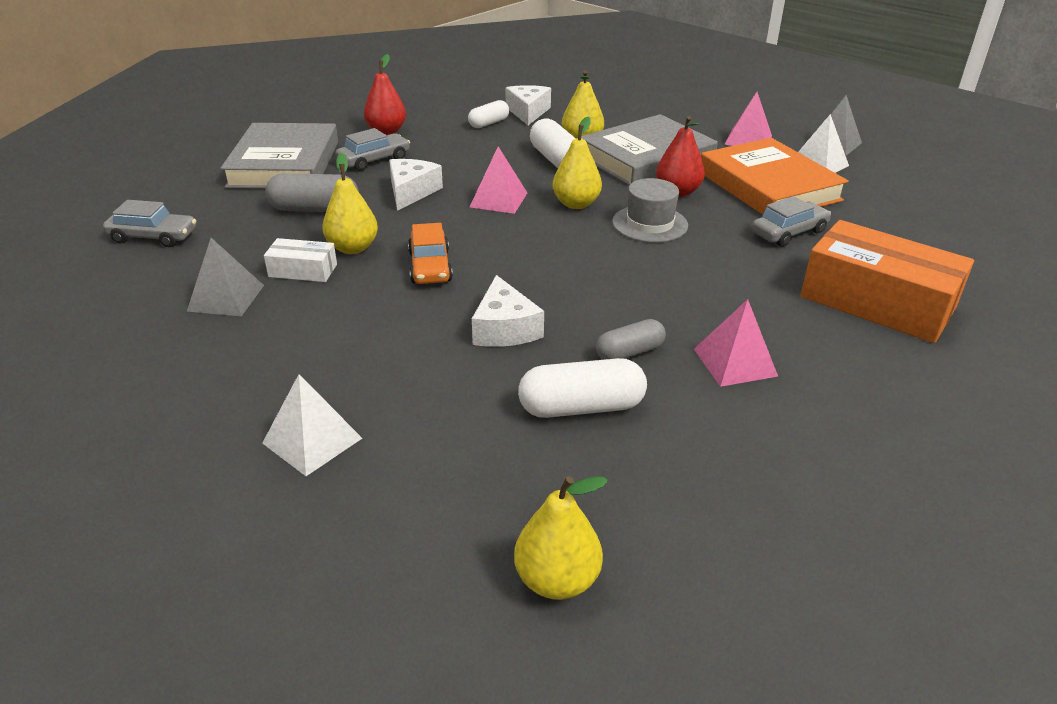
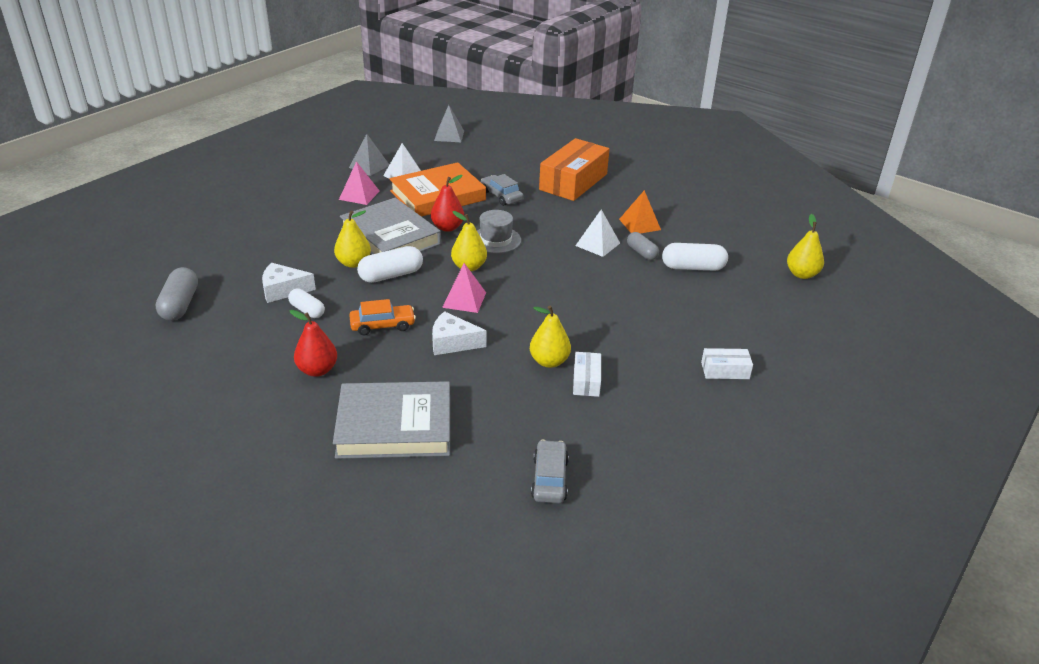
camera: 95 degrees left, 0 degrees up
(226, 298) = (631, 412): grey pyramid -> grey pyramid (449, 135)
(269, 394) = (725, 370): none -> white box
(312, 440) = (755, 348): white pyramid -> white pyramid (597, 244)
(315, 209) = (488, 390): grey capsule -> grey capsule (180, 305)
(374, 160) = (387, 370): grey car -> none
(430, 266) = (568, 324): orange car -> orange car (382, 325)
(504, 328) = (632, 292): white cheese -> none
(581, 407) = (693, 267): white capsule -> white capsule turned 75 degrees counterclockwise
(734, 362) = (639, 224): pink pyramid -> orange pyramid

